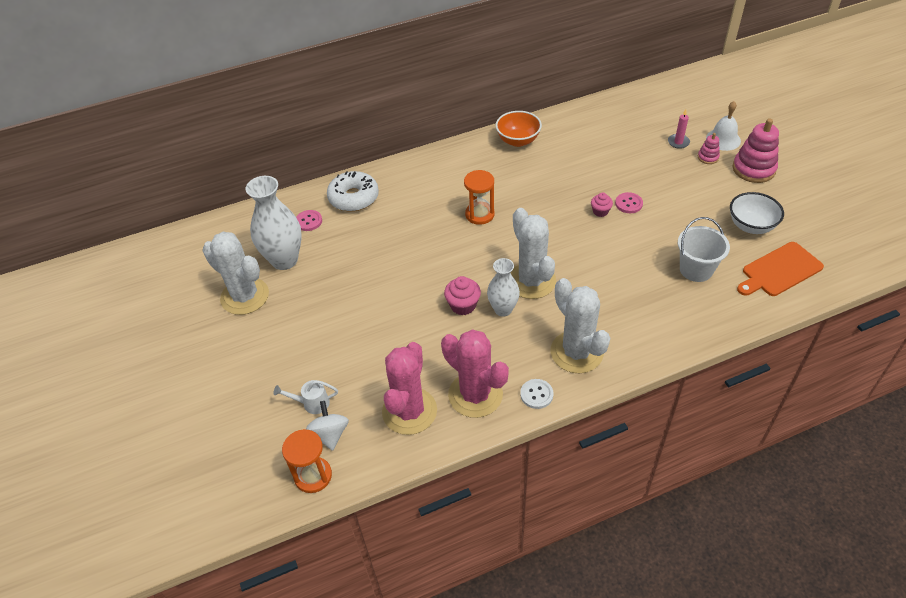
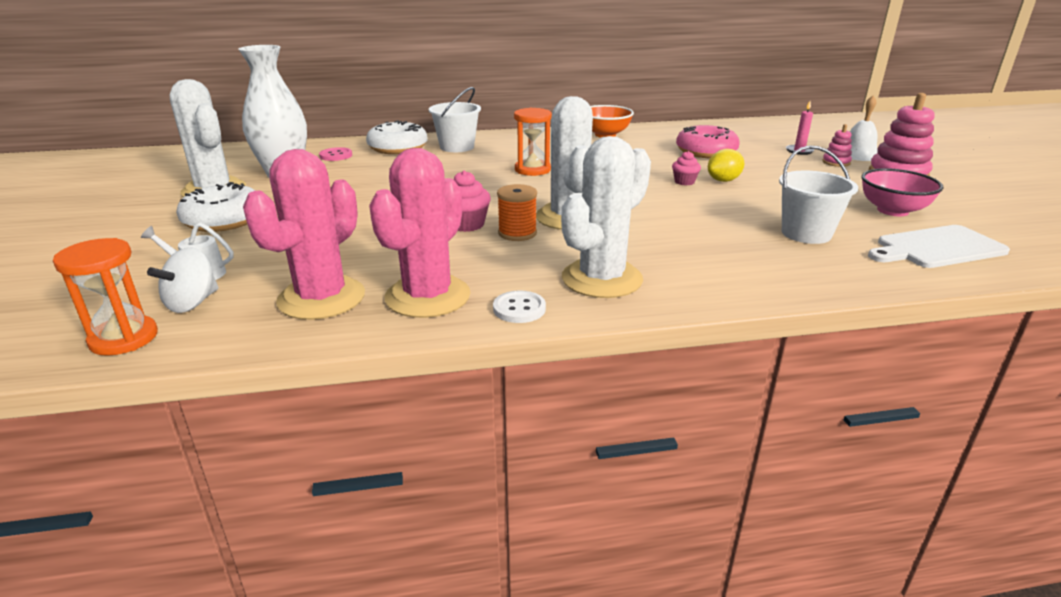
camera: 10 degrees right, 20 degrees down
(283, 336) = (224, 220): none -> white donut
(330, 434) = (192, 303): white spinning top -> white spinning top turned 150 degrees counterclockwise
(402, 187) = (457, 147): none -> white bucket
(475, 395) = (428, 296): pink cactus -> pink cactus turned 60 degrees clockwise
(503, 309) = (517, 233): white vase -> orange spool
(576, 352) = (602, 279): white cactus -> white cactus turned 60 degrees clockwise
(606, 157) = (706, 152): none -> pink donut
(628, 204) = (723, 180): pink button -> yellow lemon
(751, 226) = (892, 210): white bowl -> pink bowl
(779, 270) = (937, 248): orange cutting board -> white cutting board

